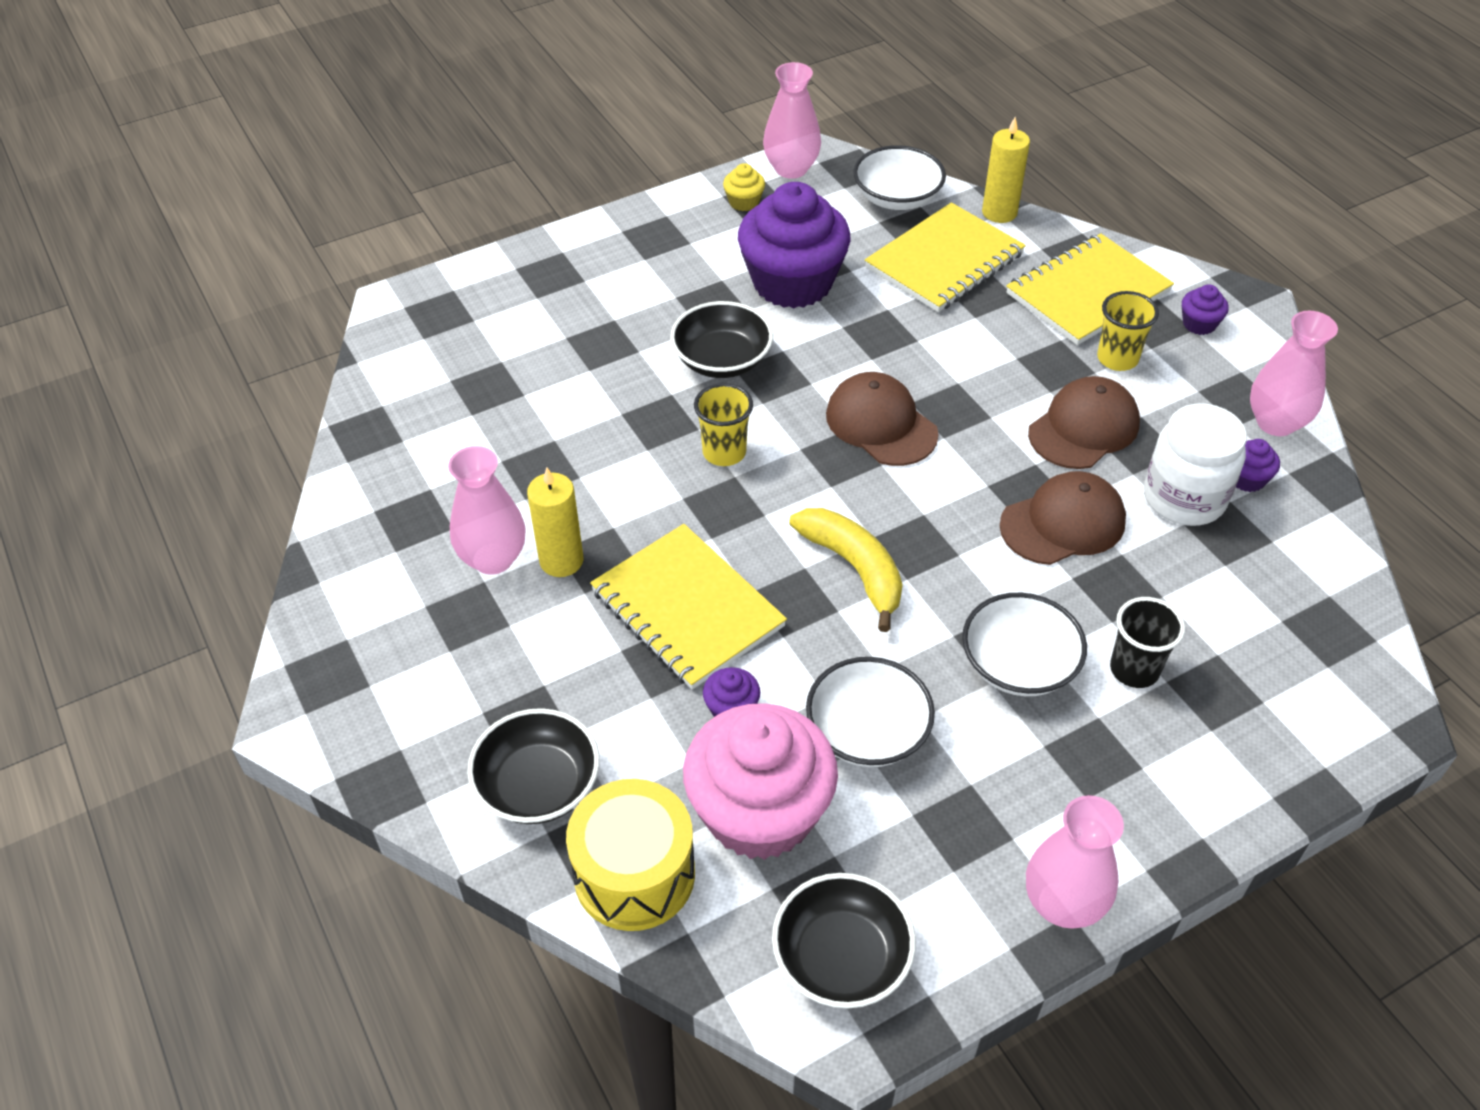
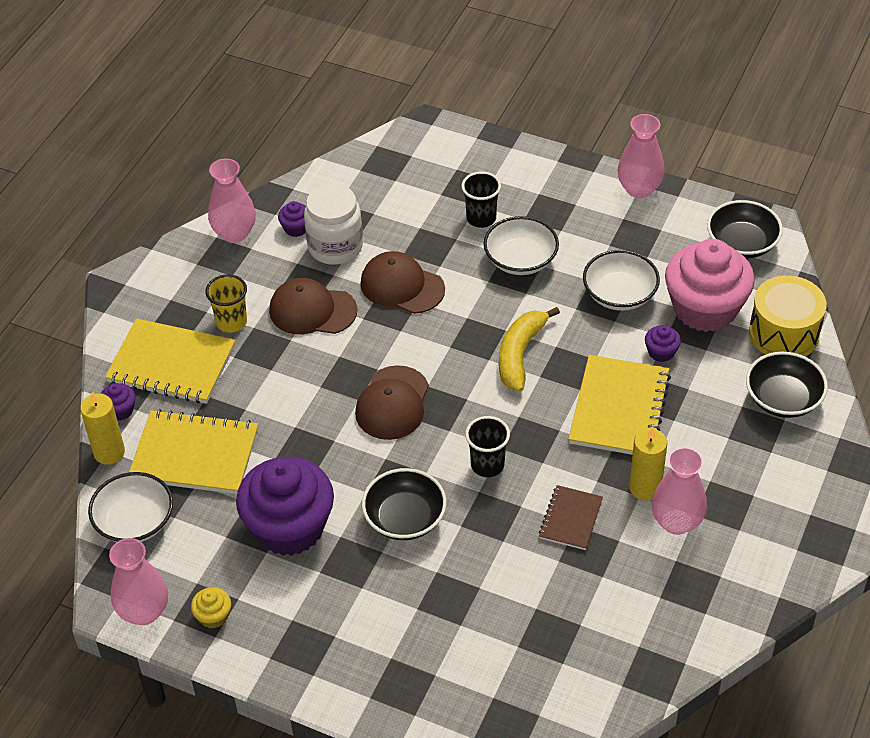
camera: 125 degrees left, 0 degrees up
(590, 477) = (570, 519): none -> brown notebook
(724, 452) = (487, 465): yellow cup -> black cup
(1199, 324) = (163, 298): purple cupcake -> purple cupcake (120, 410)

